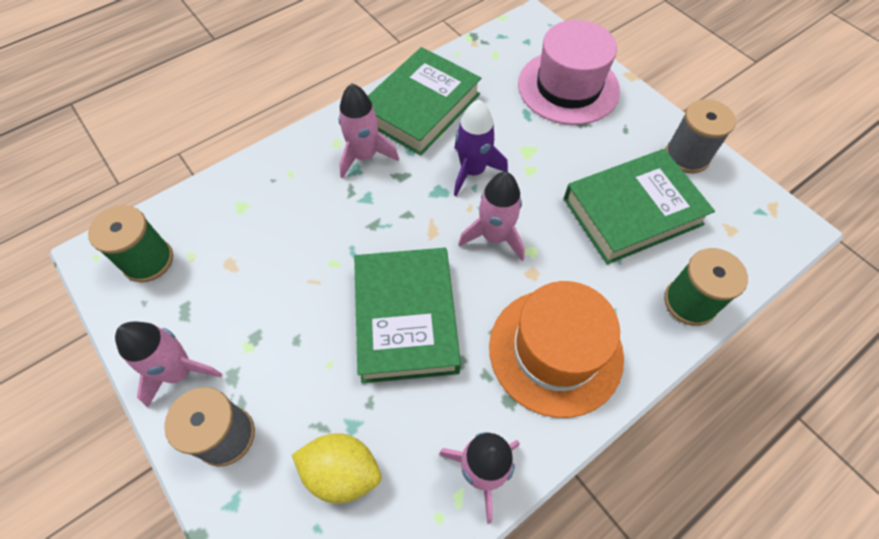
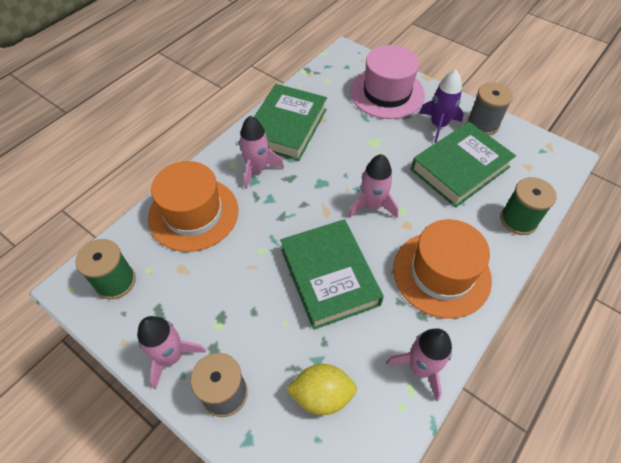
camera: 15 degrees left, 5 degrees down
(267, 196) = (193, 213): none -> orange hat
(472, 171) = (340, 164): purple rocket -> purple rocket (438, 125)

